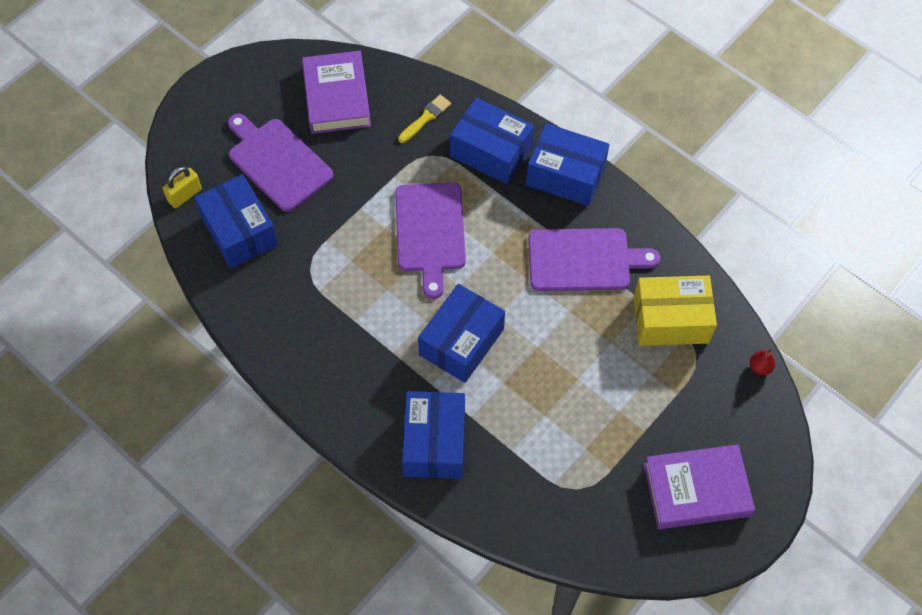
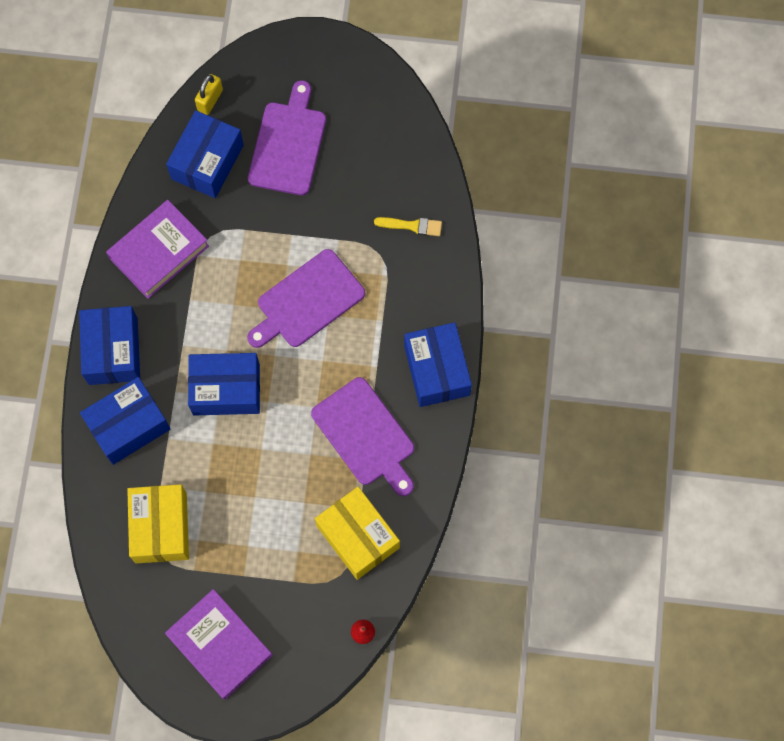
camera: 55 degrees right, 10 degrees up
(185, 195) = (210, 100): yellow padlock -> yellow padlock turned 75 degrees counterclockwise
(336, 97) = (381, 145): purple book -> purple book (159, 252)
(491, 151) = (416, 297): blue box -> blue box (113, 351)
(551, 473) = (161, 528): none -> yellow box

